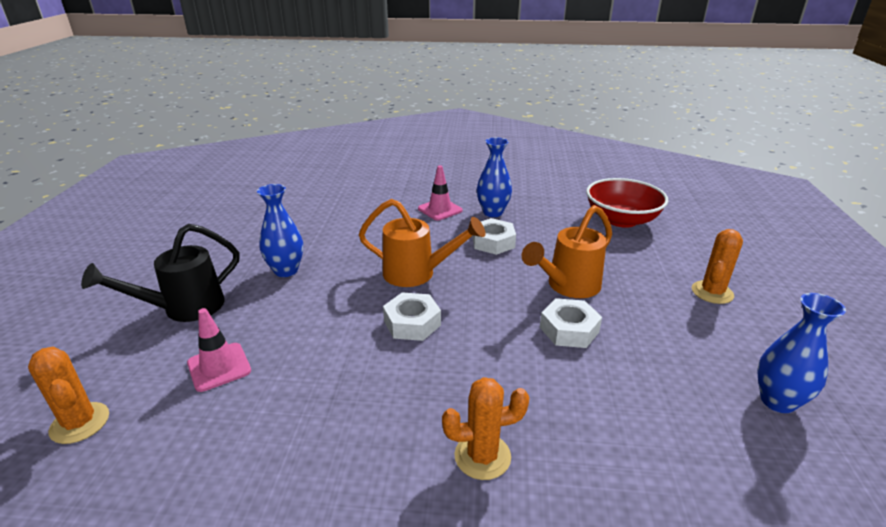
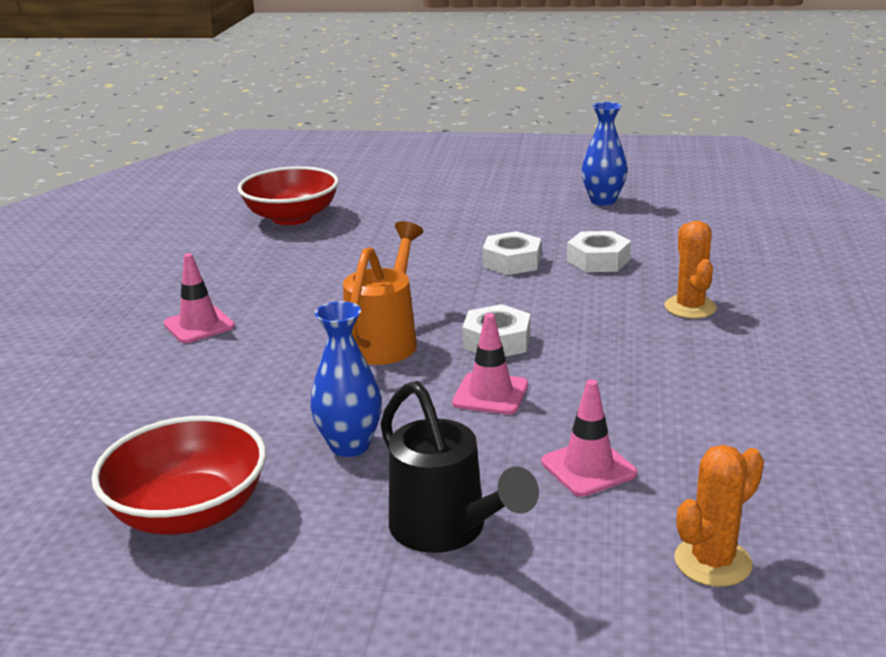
camera: 85 degrees left, 5 degrees down
(244, 232) = (189, 512): none -> red bowl
(332, 321) = (490, 394): none -> pink traffic cone
(493, 212) = (231, 288): blue vase -> none
(493, 242) = (318, 291): white nut -> white nut (598, 260)
(568, 286) = (433, 256): orange watering can -> none
(712, 292) = (454, 199): orange cactus -> none

